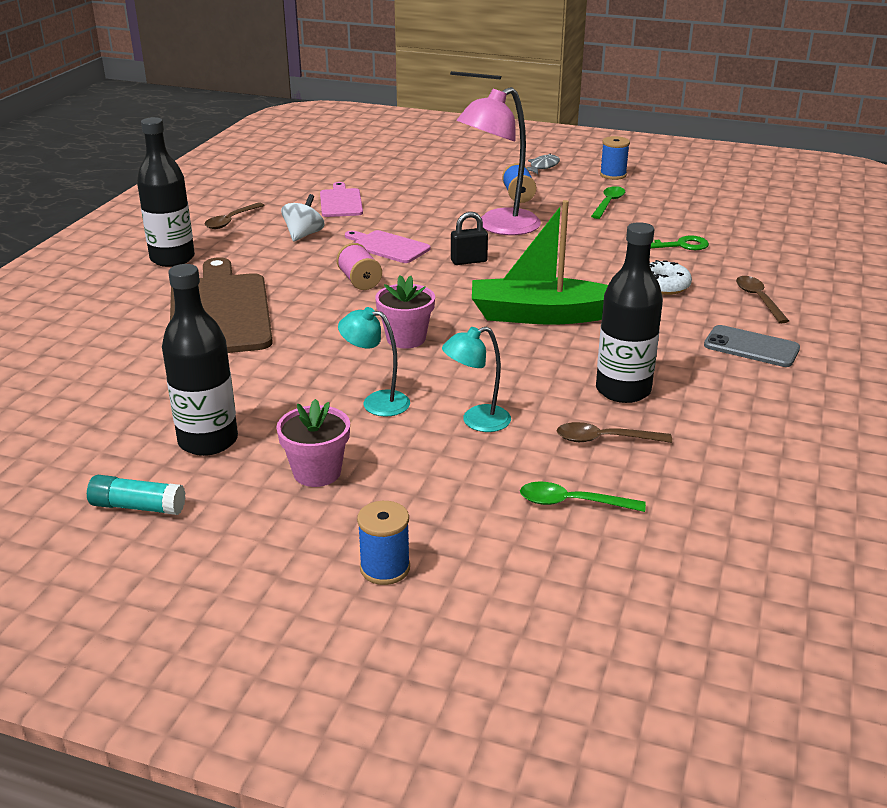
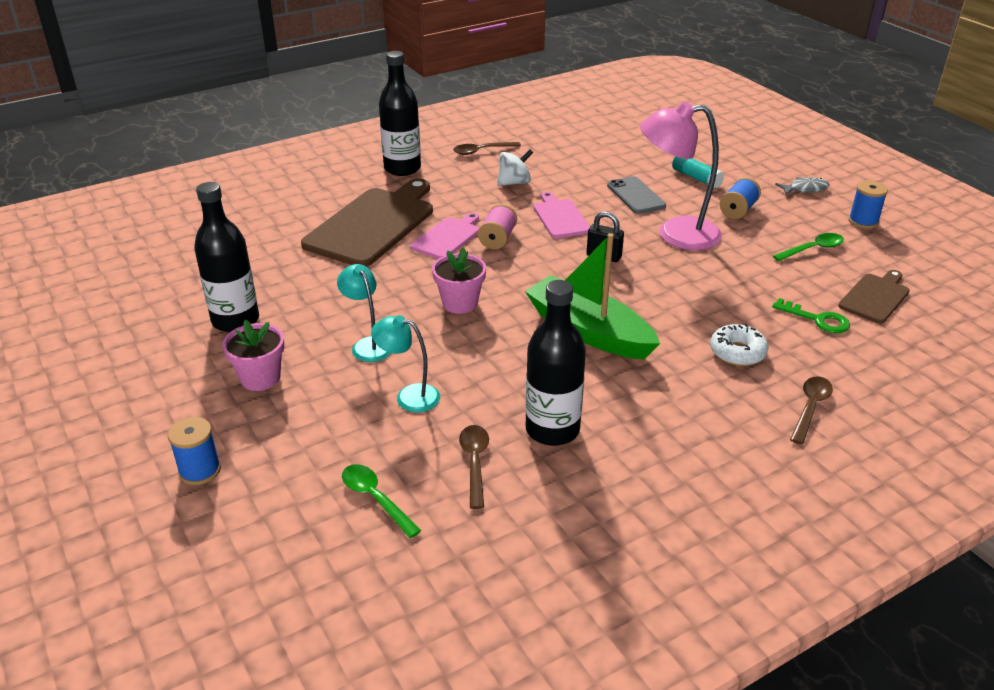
camera: 40 degrees right, 5 degrees up
(138, 507) = (142, 346): turquoise glue stick -> turquoise glue stick (696, 178)
(341, 202) = (582, 163): pink cutting board -> pink cutting board (447, 237)
(604, 439) = (474, 463): brown spoon -> brown spoon turned 45 degrees clockwise
(692, 218) = (875, 297): none -> brown cutting board
(751, 347) = (726, 450): grey phone -> grey phone (635, 196)

